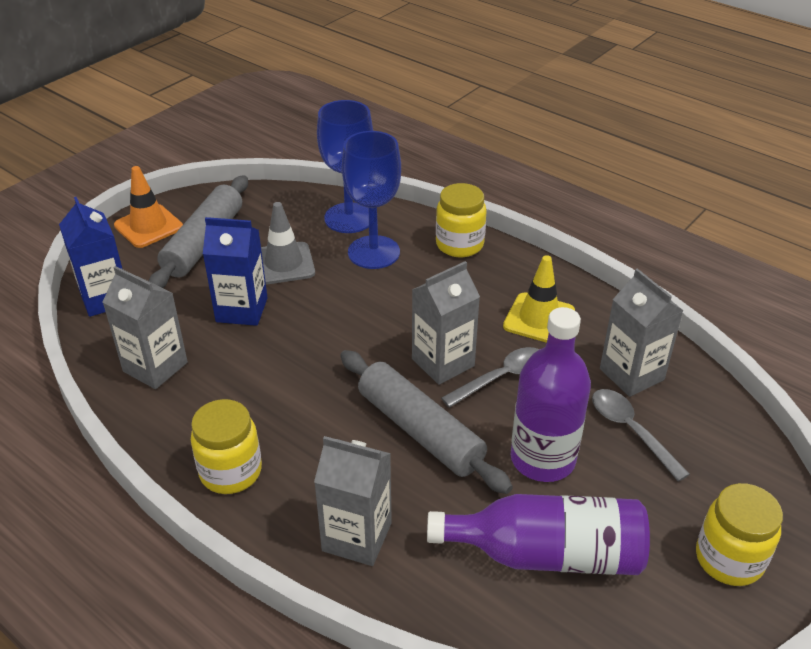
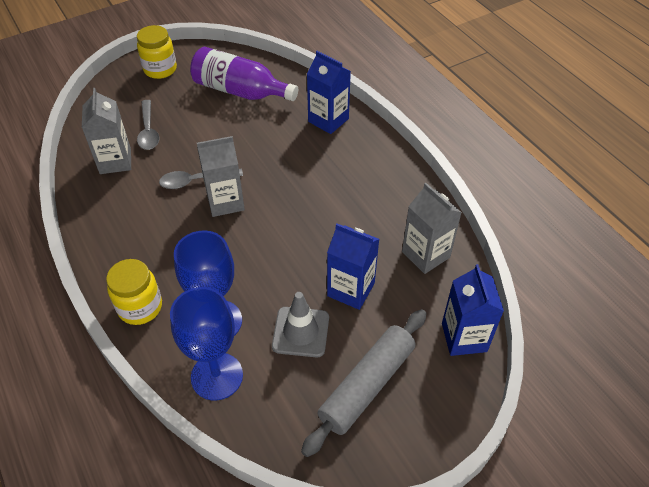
camera: 160 degrees left, 10 degrees up
(148, 226) = (419, 430): orange traffic cone -> none
(231, 472) = (386, 168): yellow jar -> none
(357, 537) = (328, 120): grey carton -> blue carton
(419, 430) = (266, 162): grey rolling pin -> none
(539, 319) = (137, 216): yellow traffic cone -> none
(542, 459) = (209, 130): purple bottle -> none

